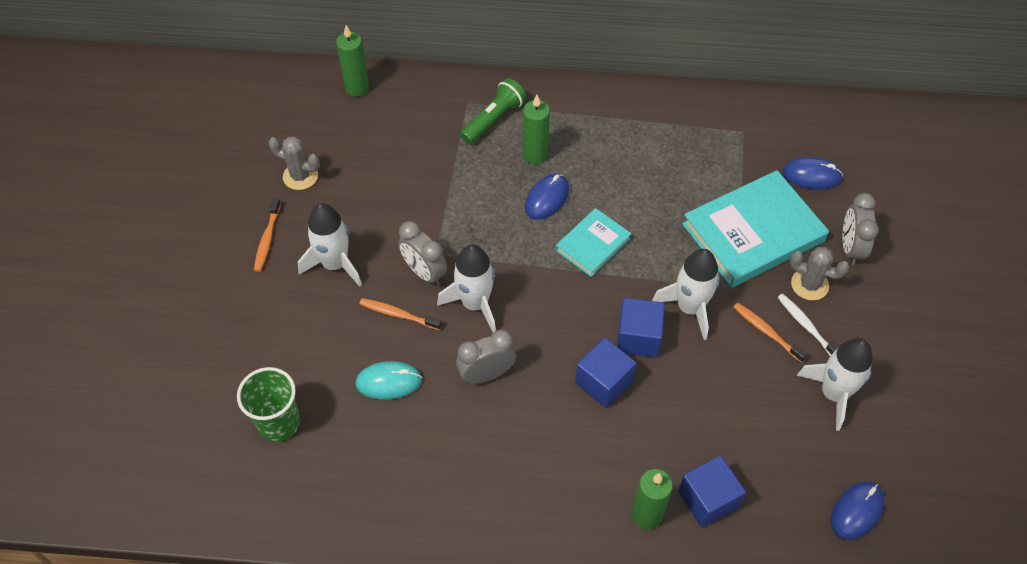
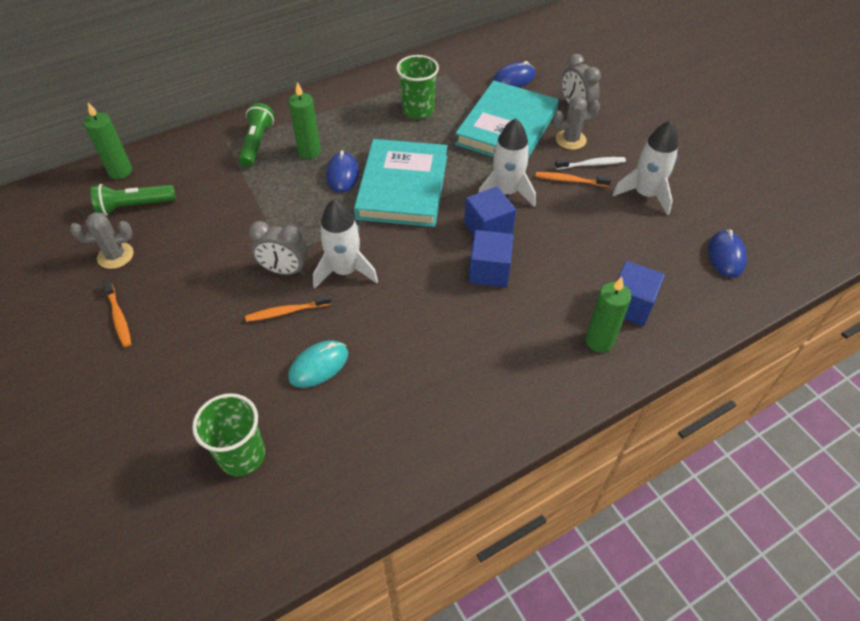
camera: 35 degrees left, 5 degrees down
(335, 264) = (199, 304): white rocket -> none
(346, 132) = (134, 206): none -> green flashlight
(486, 374) = (396, 315): grey clock -> none
(593, 244) = (402, 187): turquoise book -> turquoise book, size x1.86
(676, 162) = (418, 110): none -> green cup
(806, 326) = (591, 164): white toothbrush -> white toothbrush turned 150 degrees clockwise

